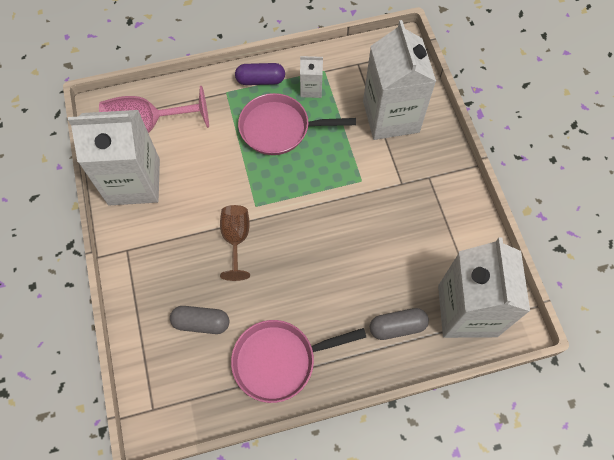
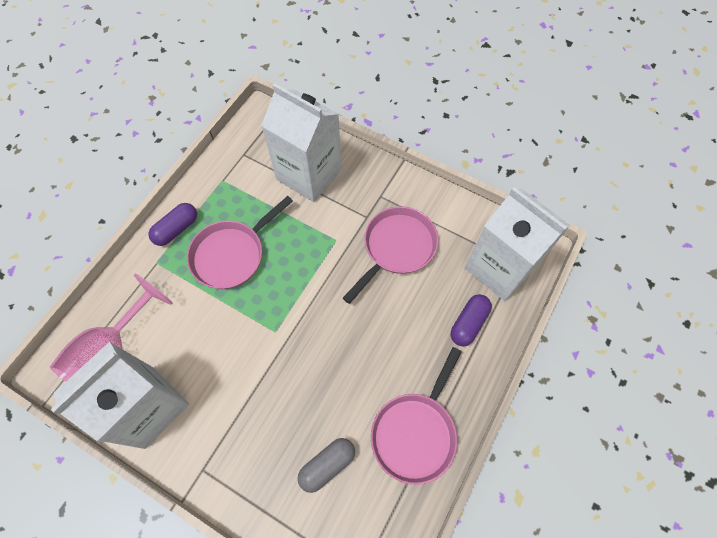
camera: 45 degrees left, 0 degrees up
(236, 240) = (287, 372): brown goblet -> none
(311, 89) = (226, 202): white carton -> none
(397, 326) = (468, 323): grey capsule -> purple capsule
(400, 225) = (396, 248): none -> pink pan

